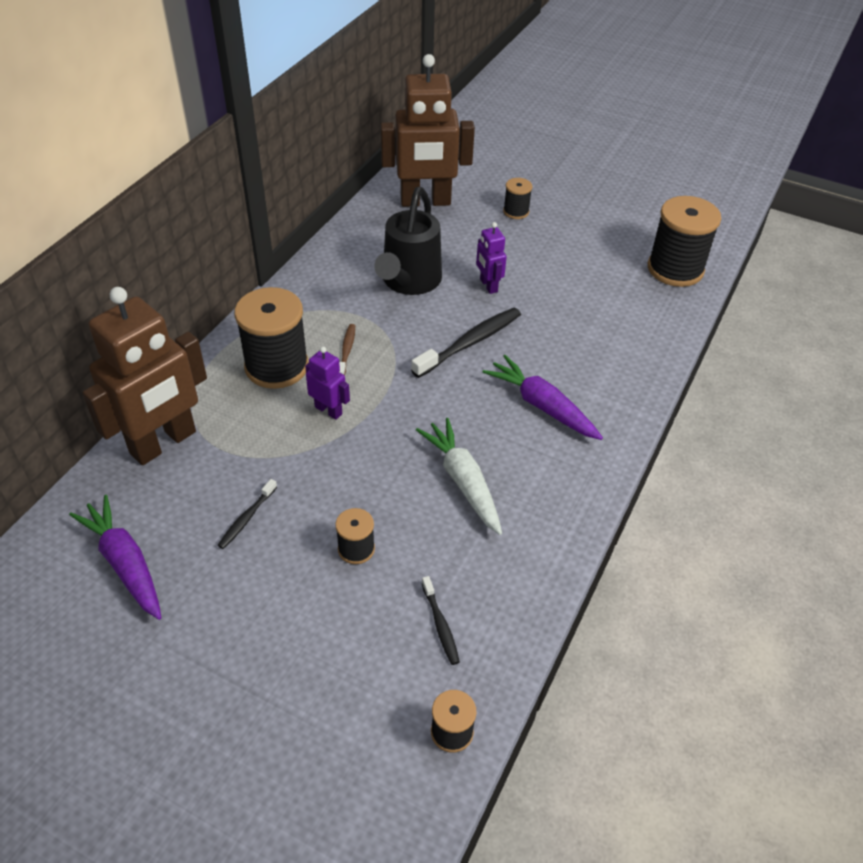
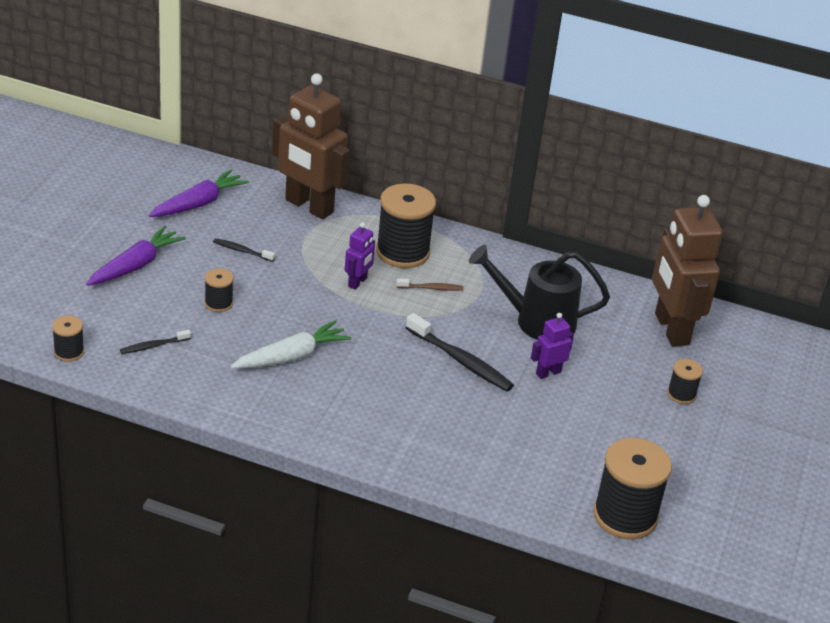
camera: 80 degrees right, 10 degrees down
(542, 406) = (388, 404): purple carrot -> purple carrot (136, 265)

